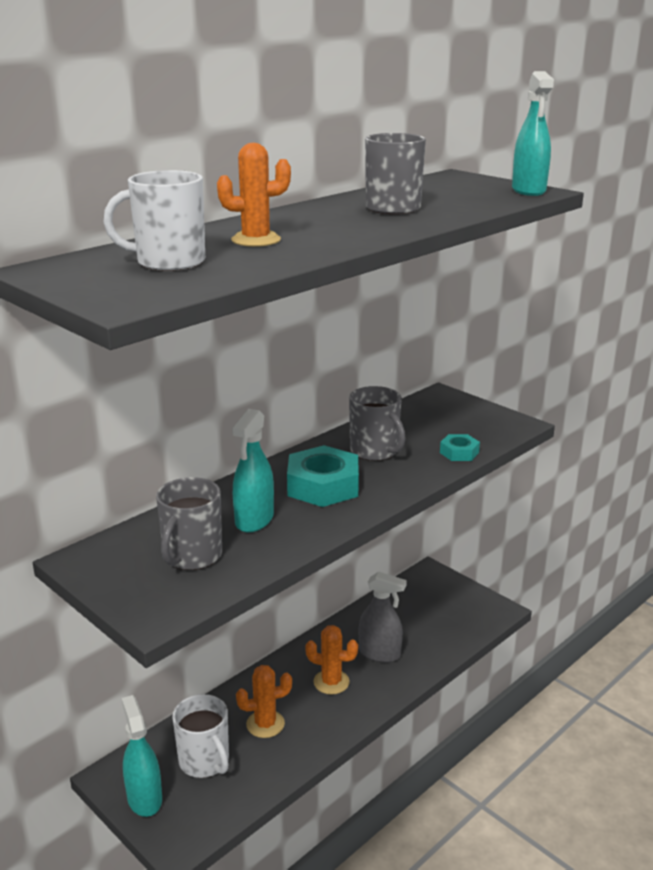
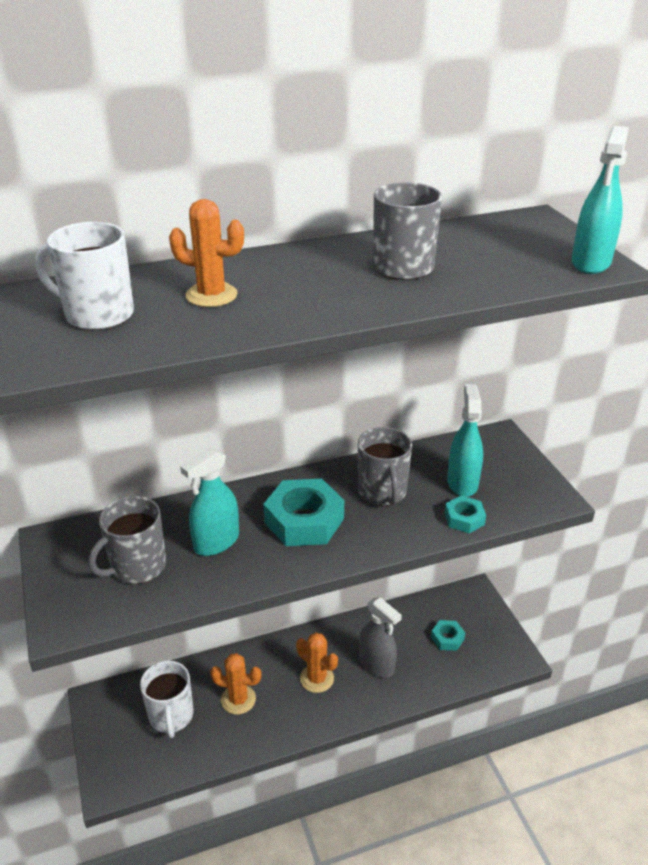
camera: 25 degrees right, 10 degrees up
(144, 798) = (108, 732): turquoise spray bottle -> turquoise spray bottle (462, 482)
(429, 614) = (447, 638): none -> turquoise nut

